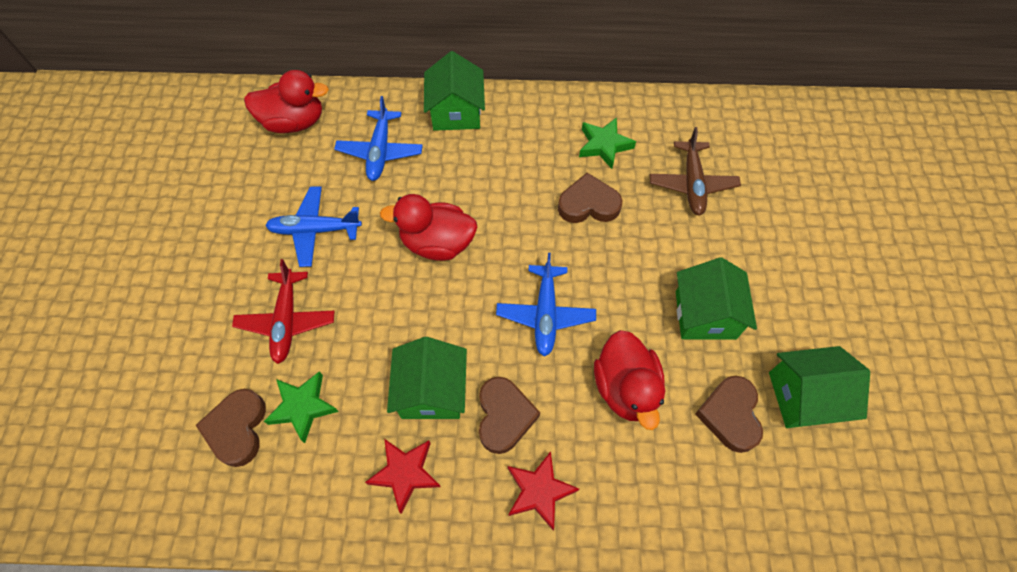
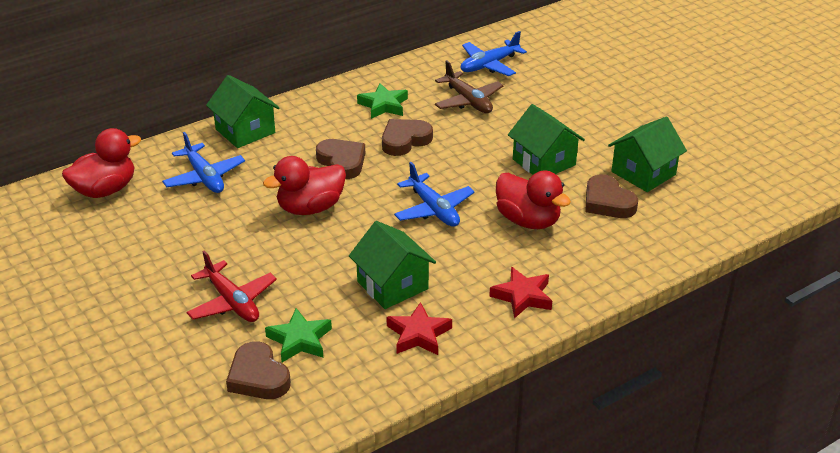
camera: 35 degrees left, 25 degrees down
(315, 230) = (198, 243): blue plane -> blue plane (489, 65)
(504, 416) = (459, 273): brown heart -> brown heart (342, 162)

